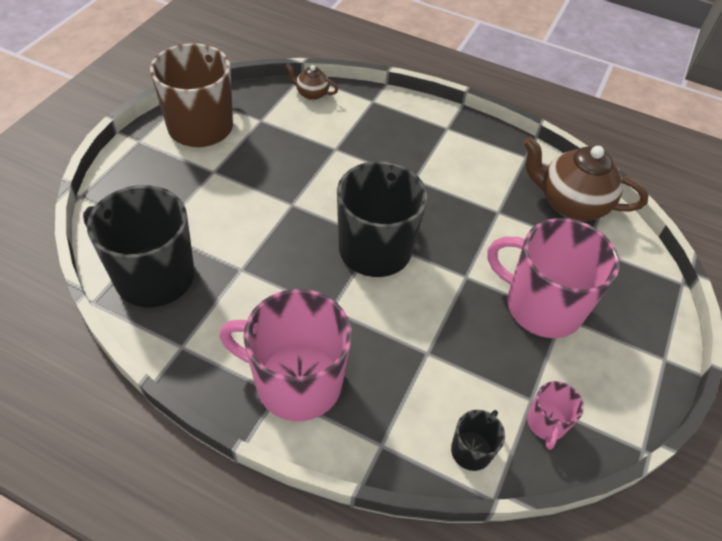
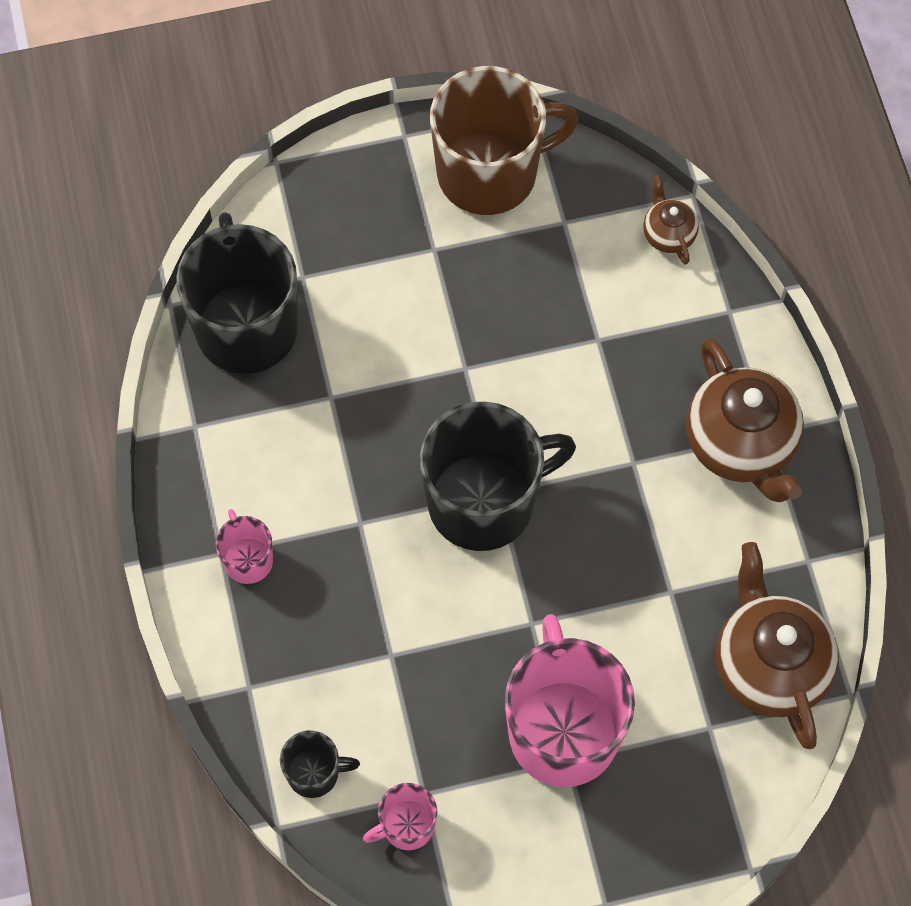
camera: 55 degrees right, 15 degrees up
(296, 382) = (248, 559): pink mug -> pink mug, size x0.46
(444, 139) = (740, 444): none -> brown teapot

